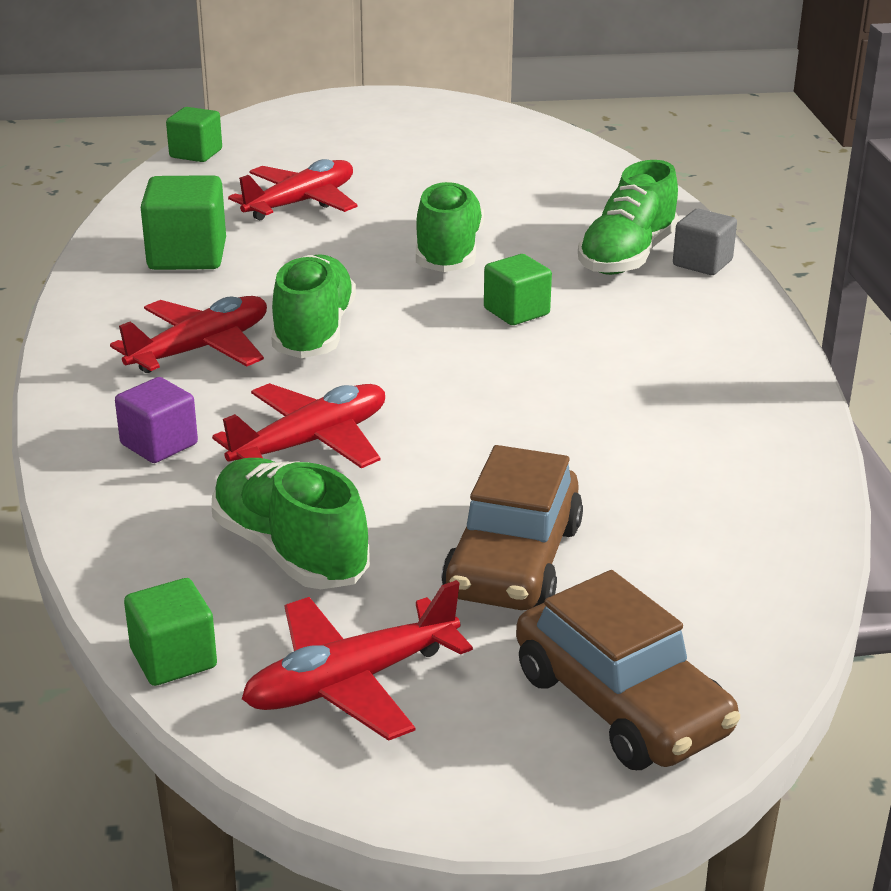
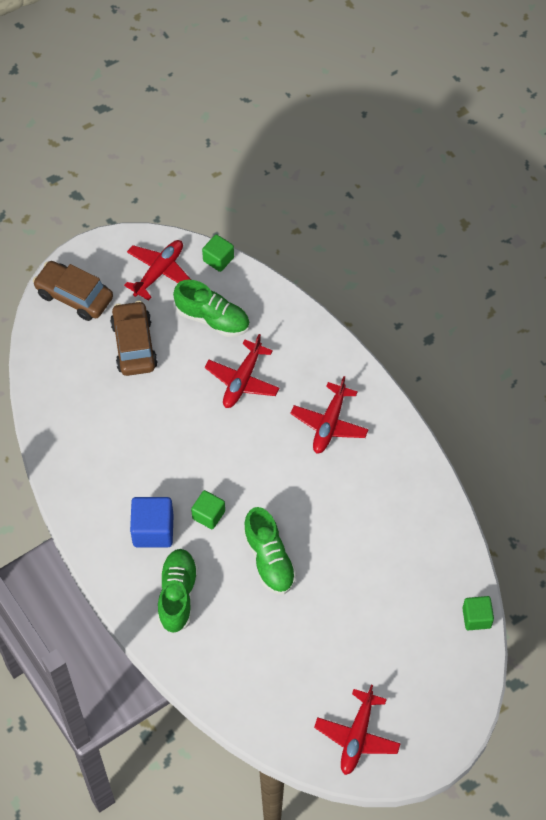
camera: 155 degrees right, 30 degrees up
(159, 444) = (299, 355): purple cube -> none
(187, 256) = (394, 499): green cube -> none
(301, 203) = (376, 581): red plane -> red plane (357, 736)
(314, 332) = (290, 458): green shoe -> none
(630, 320) = (153, 530): none -> blue cube
(702, 263) = (137, 604): grey cube -> none

